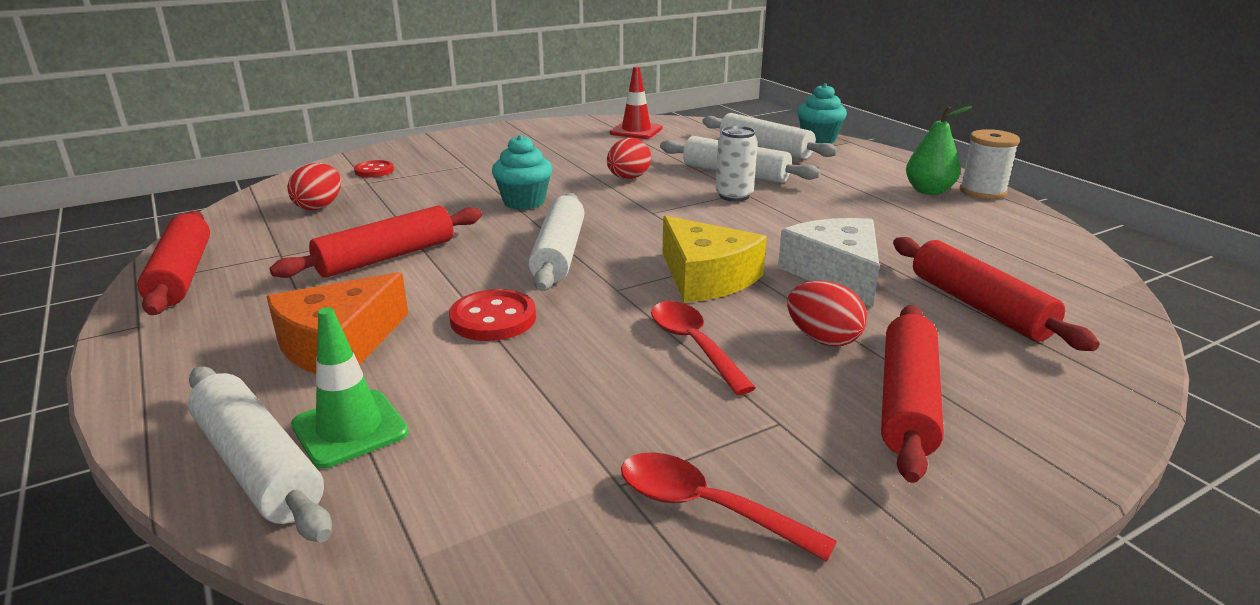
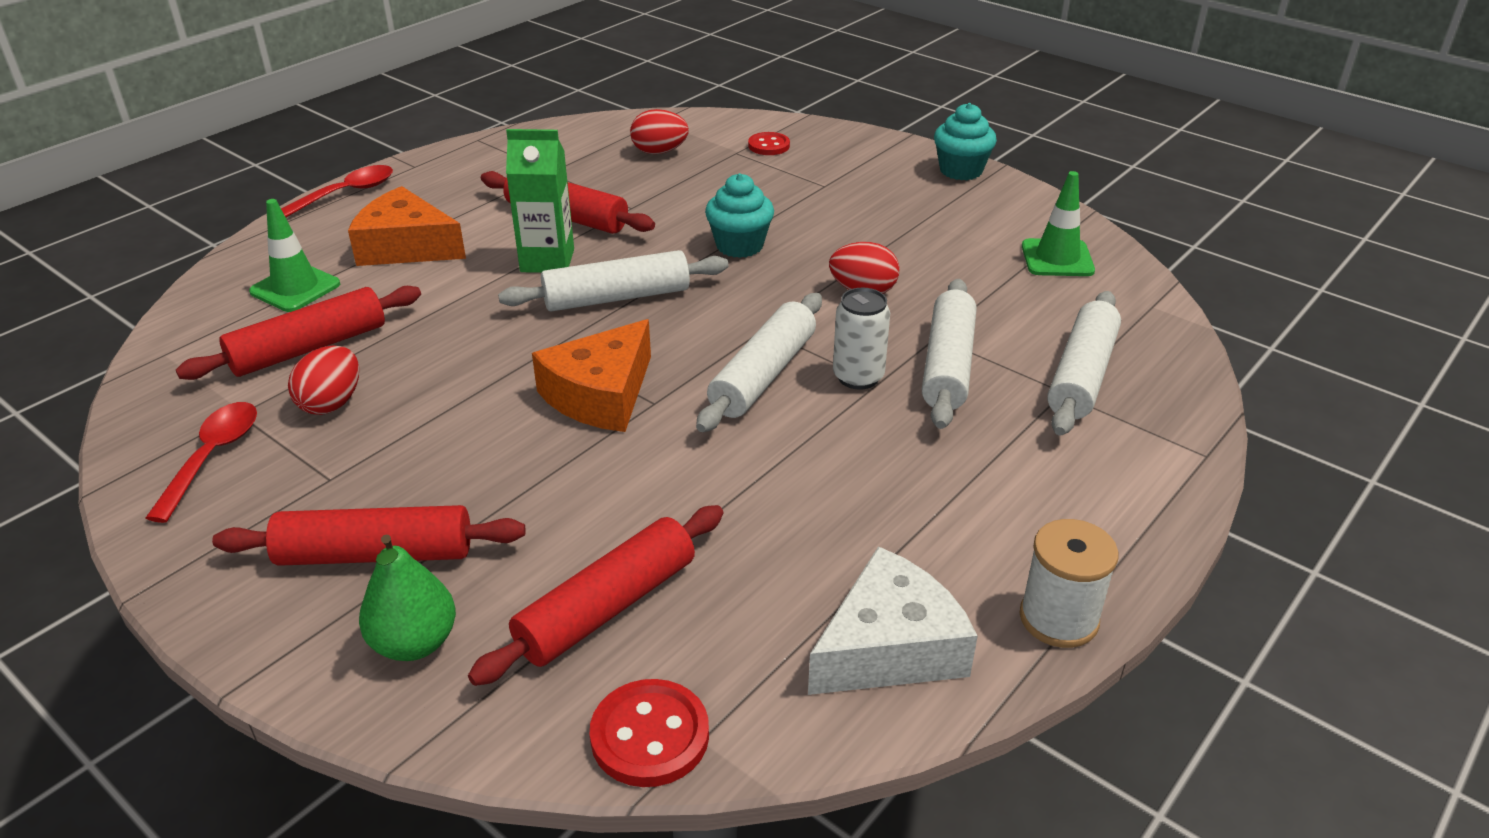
camera: 70 degrees right, 10 degrees up
(182, 275) = (497, 149): red rolling pin -> red rolling pin (309, 348)
(258, 465) = (251, 271): white rolling pin -> white rolling pin (763, 375)
(461, 275) = (547, 260): none -> green carton
(493, 319) = (469, 298): red button -> red button (650, 736)
(636, 131) = (1057, 258): red traffic cone -> green traffic cone
(693, 345) = (451, 411): red spoon -> red spoon (346, 193)
(706, 277) = (601, 395): yellow cheese -> orange cheese
(818, 139) = (1180, 421): turquoise cupcake -> turquoise cupcake (961, 170)
(823, 339) = (486, 489): red egg -> red egg (331, 403)
(836, 273) = (652, 485): white cheese -> white cheese (889, 647)
(928, 191) = (1013, 555): green pear -> green pear (414, 643)

